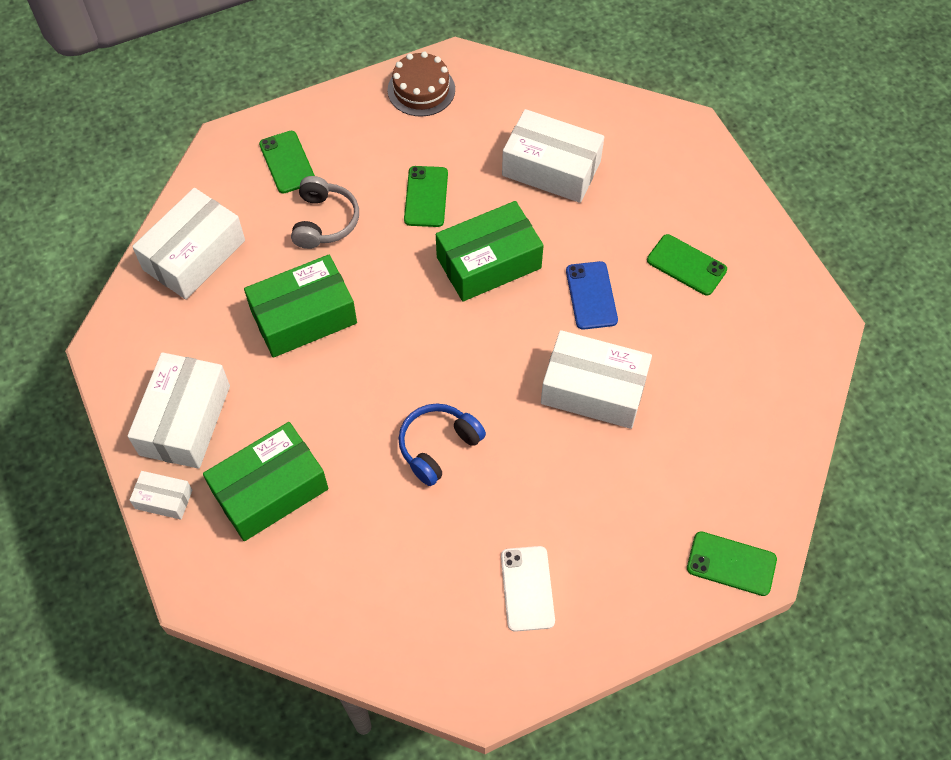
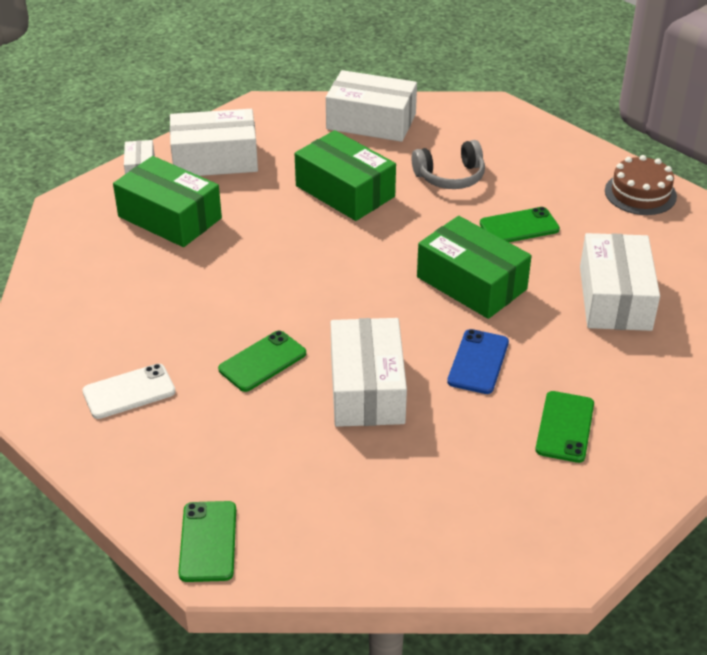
camera: 70 degrees right, 20 degrees down
(287, 162) = (497, 141): green phone -> green phone (262, 361)
(438, 446) = (253, 300): blue headphones -> none
(591, 295) = (478, 362): blue phone -> blue phone turned 45 degrees counterclockwise

